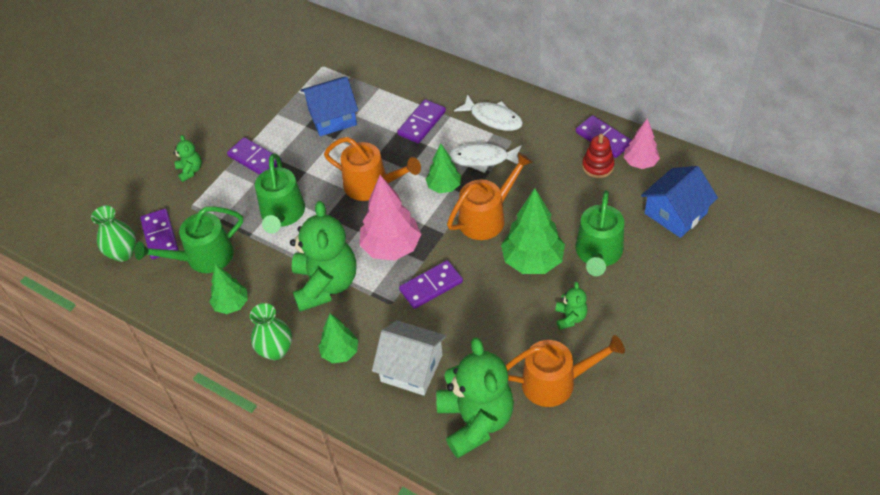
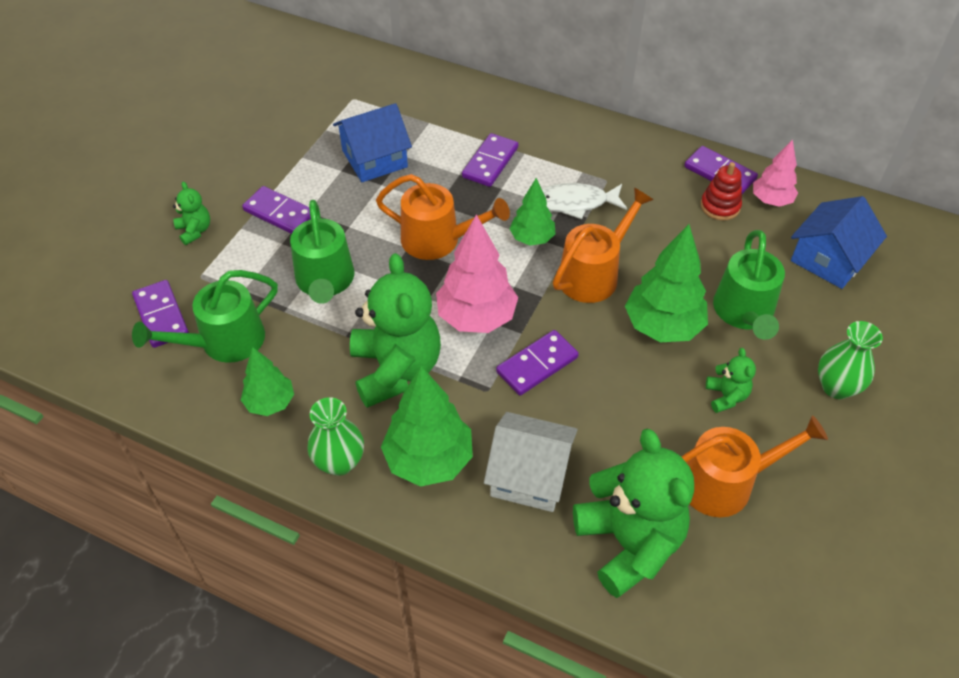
camera: 10 degrees left, 0 degrees up
(123, 253) = (112, 341): green vase -> green vase (836, 387)
(340, 352) = (429, 460): green tree -> green tree, size x1.65
(493, 118) = (578, 154): white fish -> none

